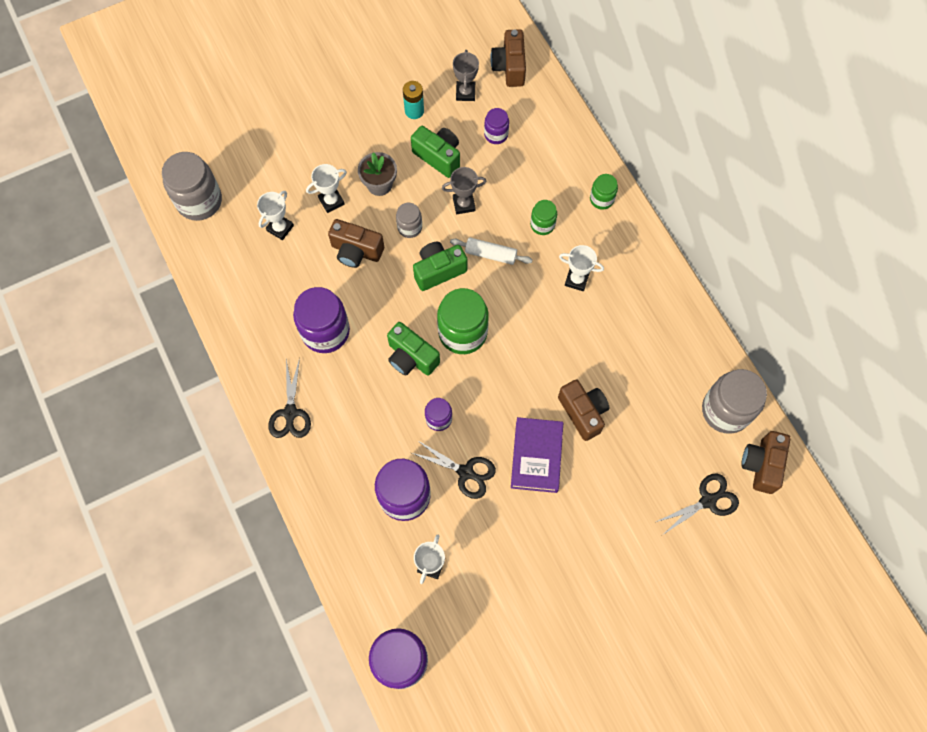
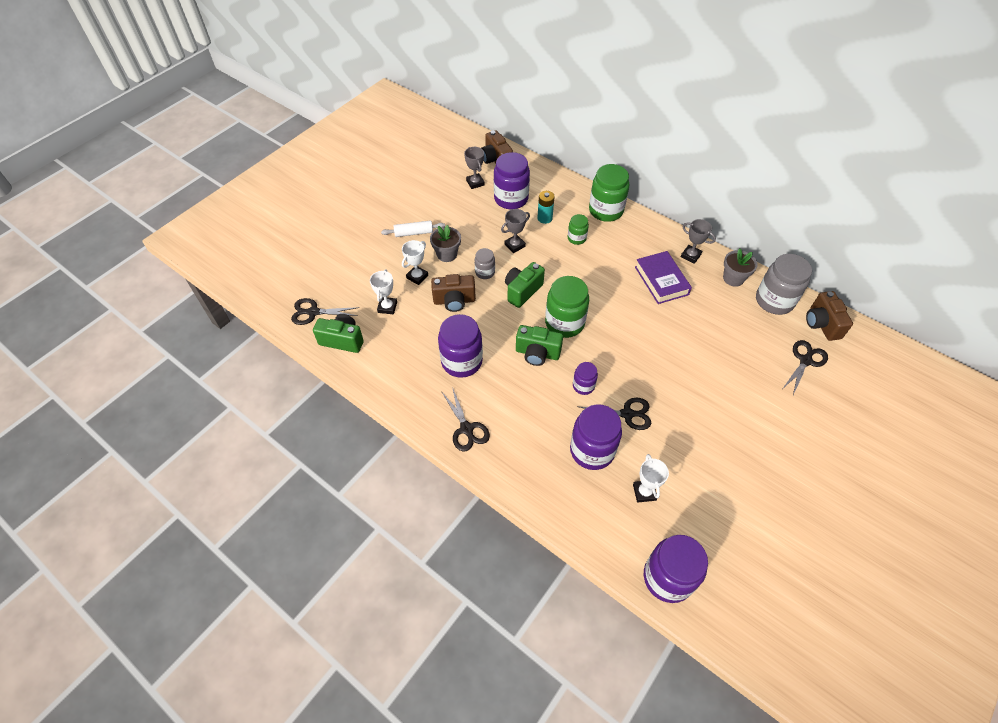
camera: 25 degrees left, 15 degrees down
(199, 201) = (313, 312): grey jar -> black scissors
(414, 111) = (445, 204): turquoise battery -> turquoise battery (544, 218)
(438, 156) = (479, 224): green camera -> green camera (342, 340)
(490, 254) = (553, 268): white rolling pin -> white rolling pin (414, 233)
(496, 134) = (511, 199): purple jar -> purple jar, size x1.89
(536, 456) = (670, 382): purple book -> purple book (661, 281)
(576, 280) = (621, 262): white trophy -> none
(583, 412) = (682, 340): brown camera -> none
(601, 199) = (606, 210): green jar -> green jar, size x1.89
(665, 307) = (690, 256): none -> grey trophy
(697, 359) = (733, 278): none -> grey flower pot

